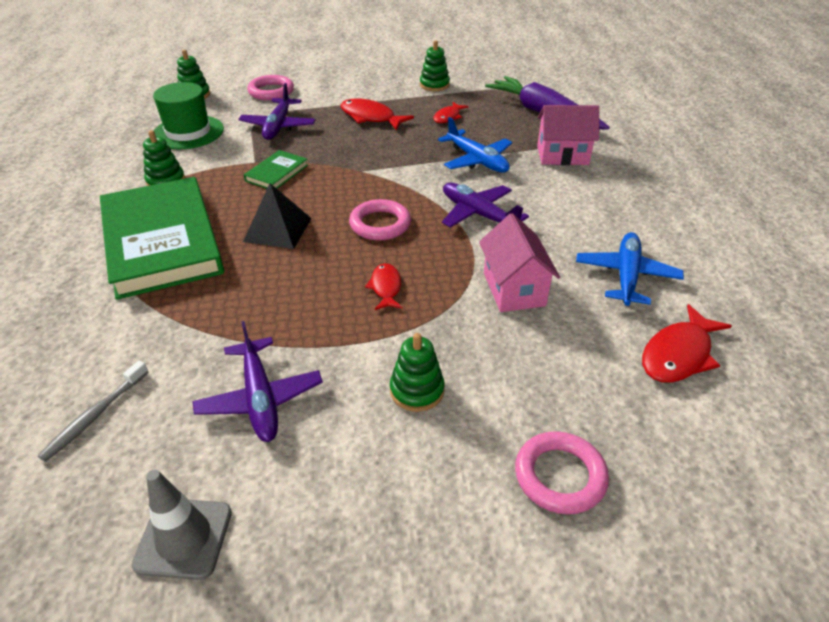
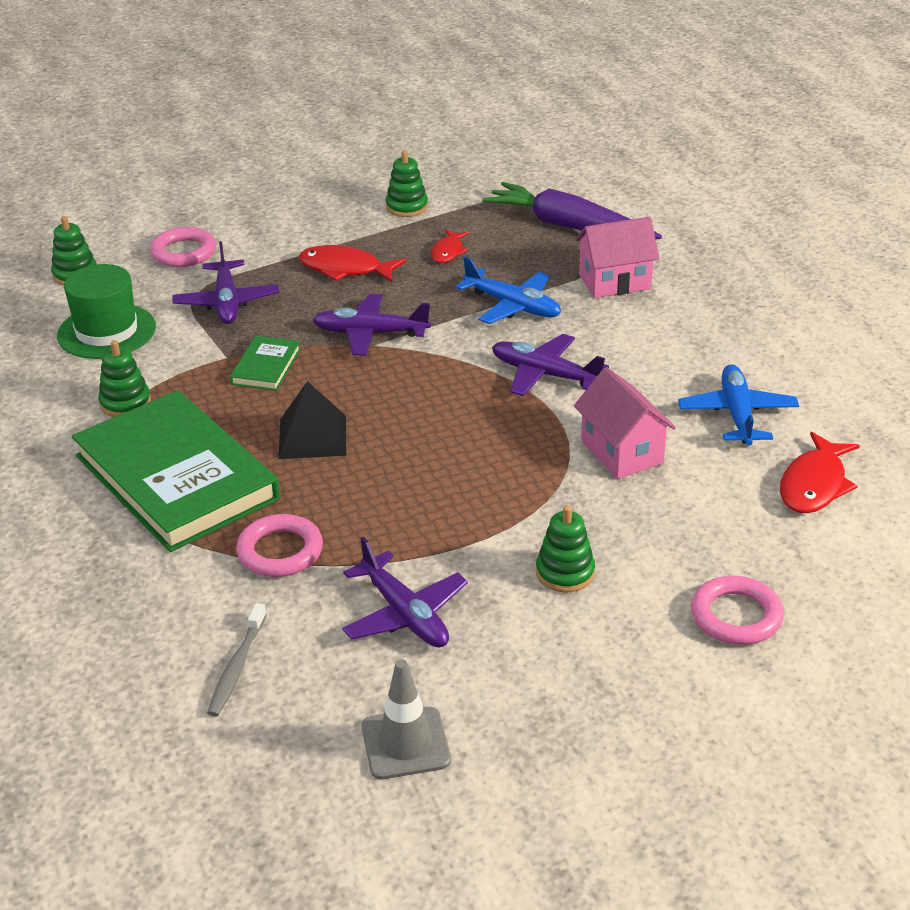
camera: 15 degrees left, 5 degrees down
(363, 162) = (370, 333): none -> purple plane
(380, 224) = (434, 408): pink ring -> pink ring (280, 551)
(385, 287) = (478, 478): red fish -> none

